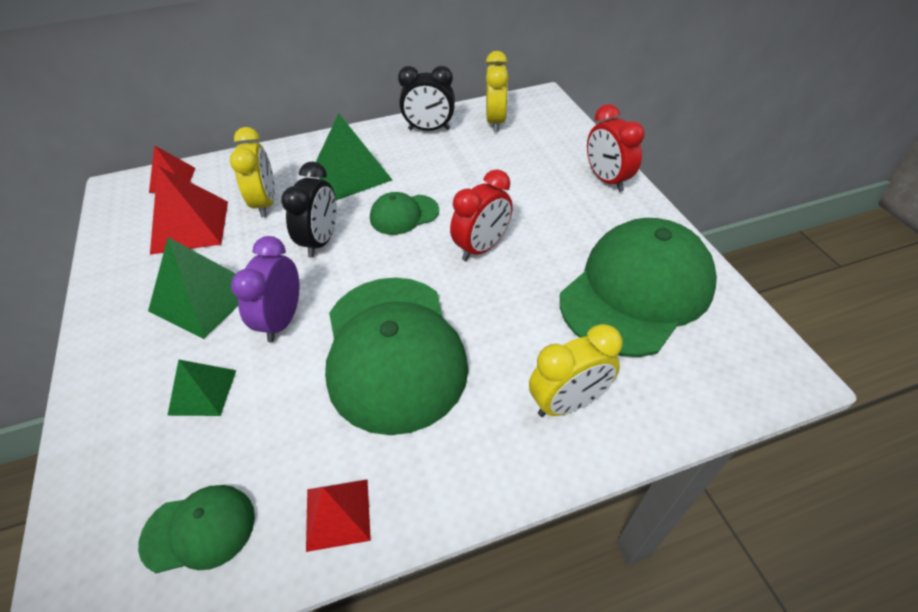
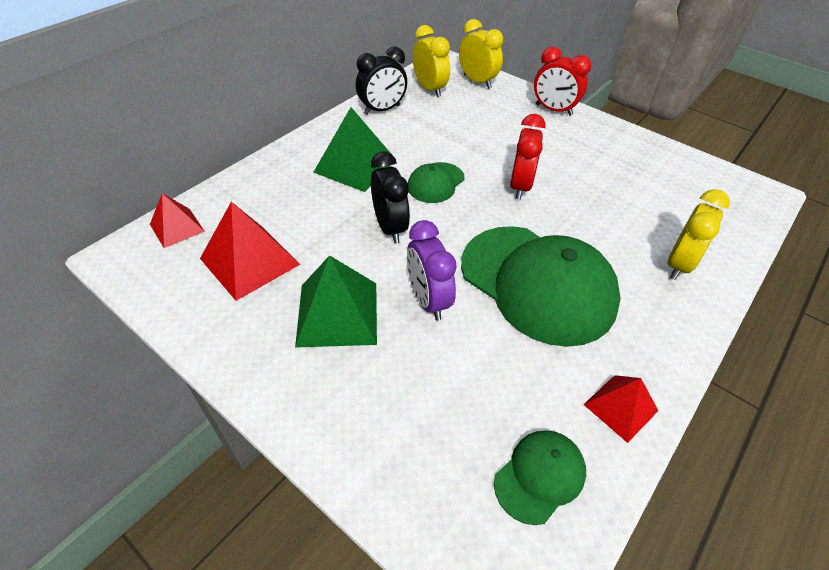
camera: 35 degrees left, 0 degrees up
(202, 392) = (425, 383): green pyramid -> none
(266, 203) = (303, 215): yellow clock -> yellow clock (477, 81)
(636, 291) = (646, 178): green cap -> none

